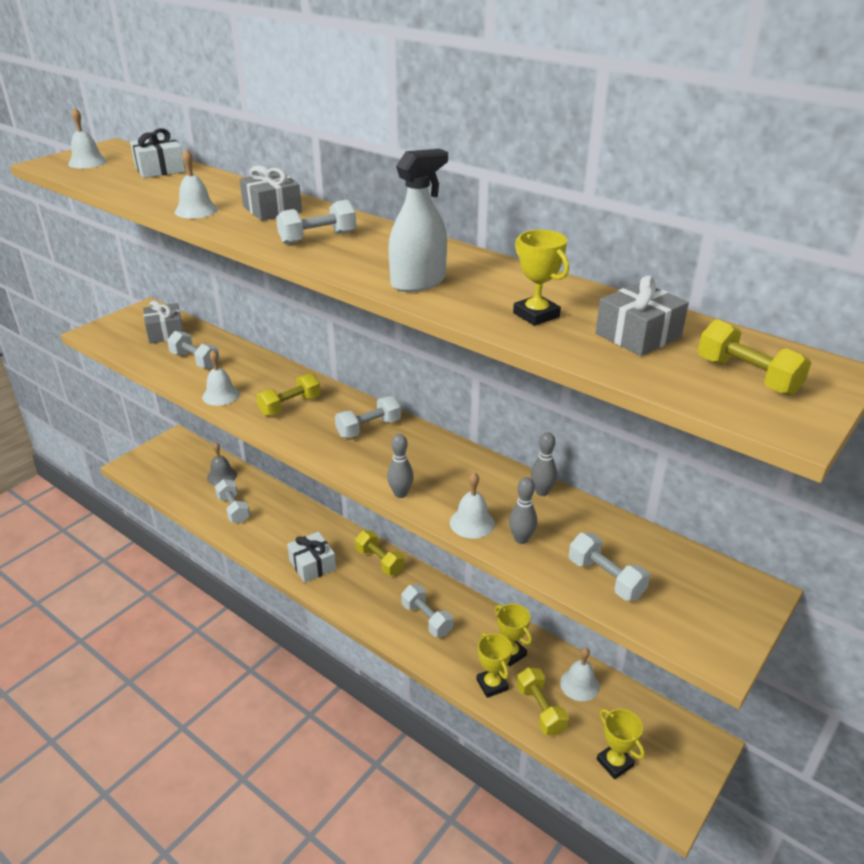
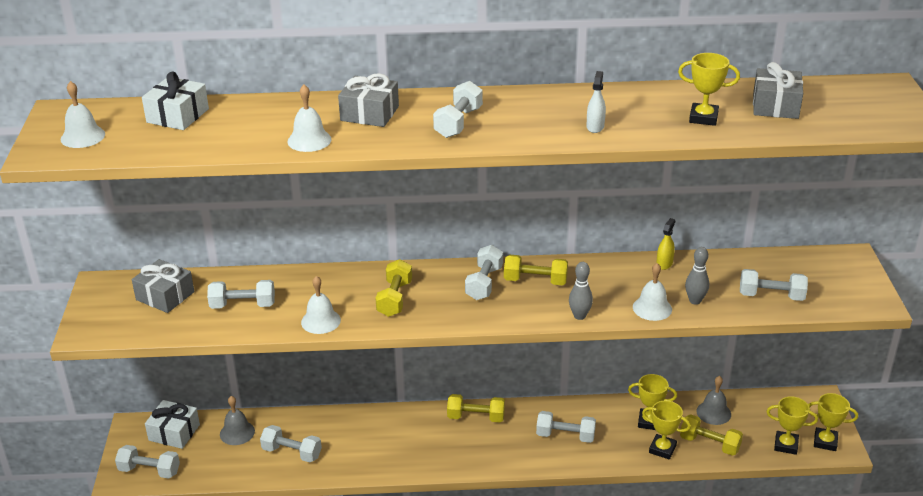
camera: 40 degrees left, 0 degrees up
(147, 470) = (149, 470): none -> white dumbbell
(312, 565) = (426, 453): white gift -> white gift (174, 432)
(418, 282) = (595, 127): white spray bottle -> white spray bottle, size x0.52
(542, 492) = (664, 264): grey bowling pin -> yellow spray bottle
(579, 684) = (713, 412): white bell -> grey bell
(661, 789) = (825, 441): none -> yellow trophy
(747, 376) = (861, 106): yellow dumbbell -> yellow dumbbell (535, 281)

